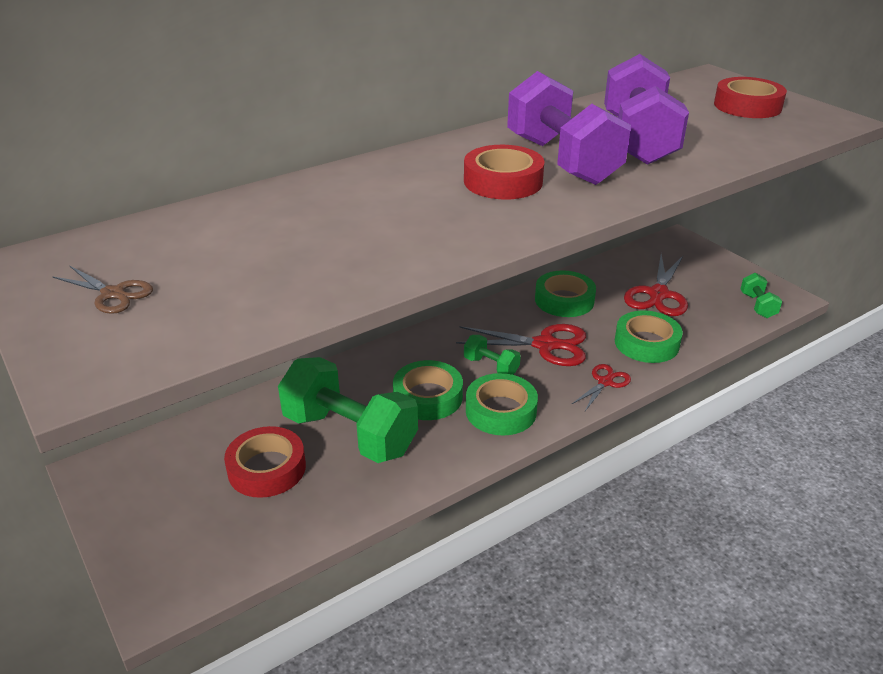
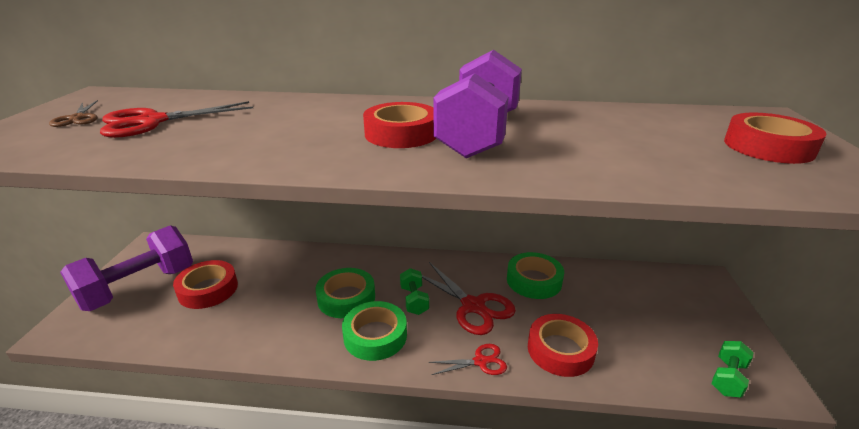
camera: 40 degrees right, 5 degrees down
(350, 434) = (272, 295): green dumbbell -> none
(638, 140) = (580, 140): purple dumbbell -> purple dumbbell (139, 287)
(646, 343) = (560, 350): green tape -> red tape
(658, 294) = (626, 315): red scissors -> red scissors (153, 122)

